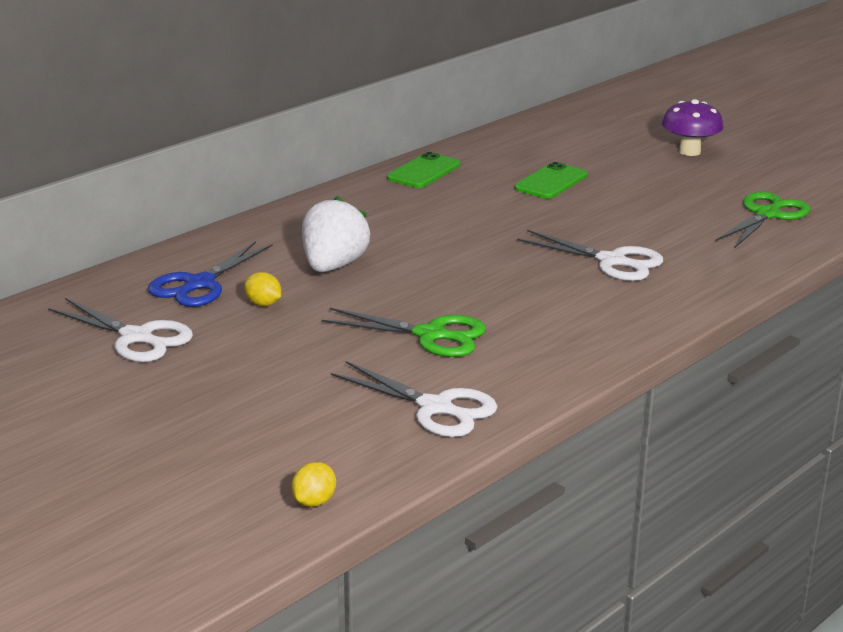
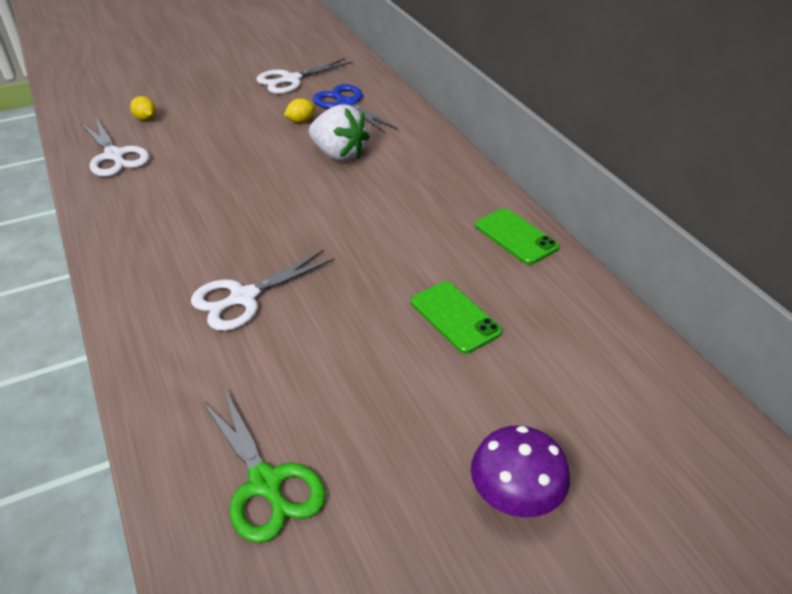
camera: 110 degrees right, 15 degrees up
(314, 501) = (74, 106): yellow lemon -> yellow lemon (145, 119)
(431, 335) = (202, 173): green scissors -> none
(436, 408) = (115, 156): white scissors -> white scissors turned 90 degrees counterclockwise

